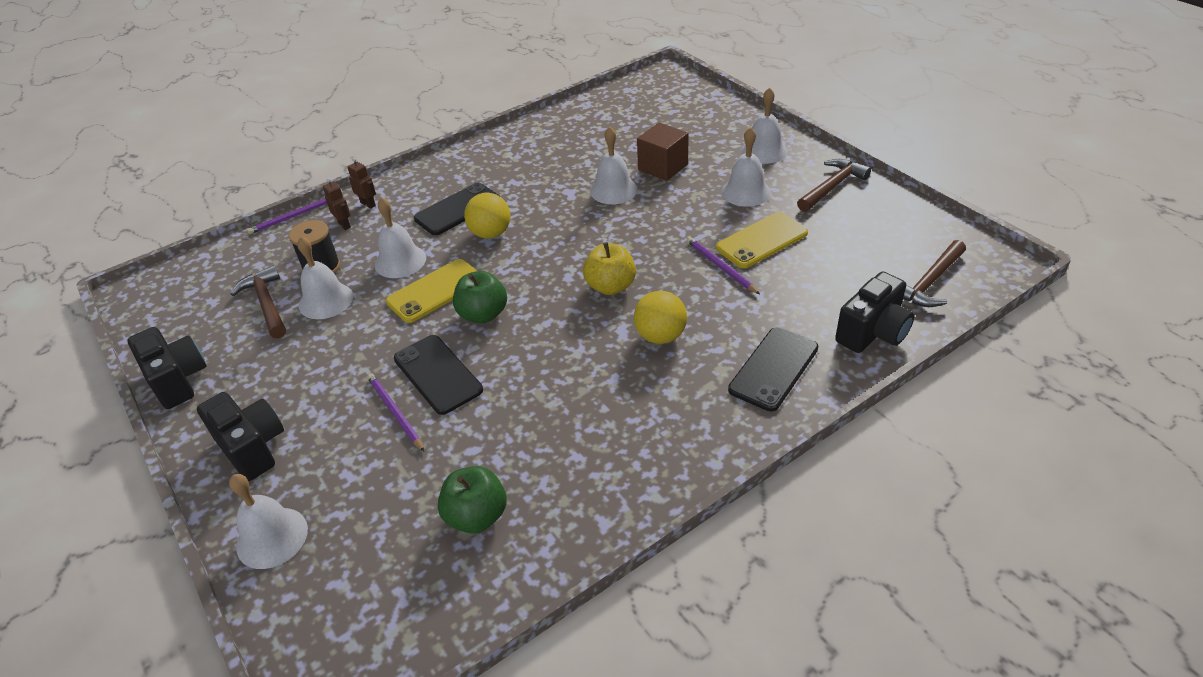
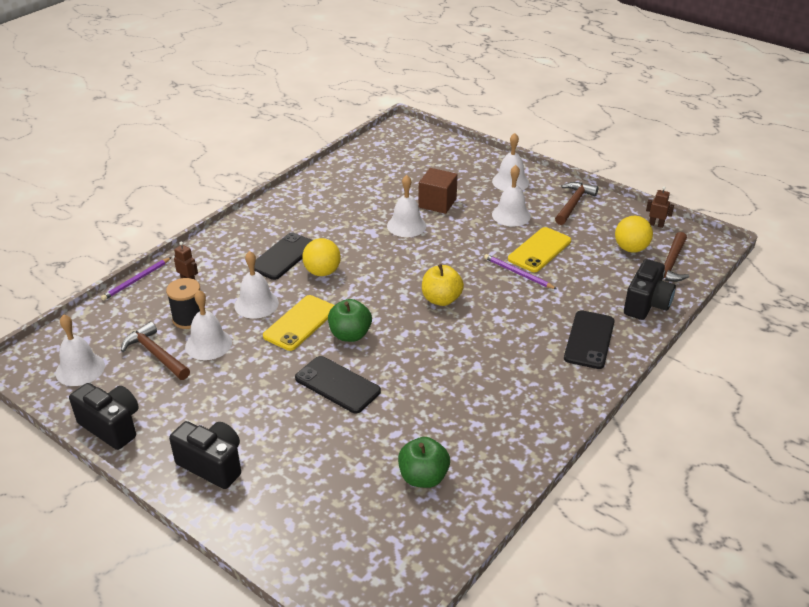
camera: 20 degrees left, 5 degrees down
(272, 537) = (269, 524): white bell -> white bell (80, 369)
(368, 204) = (200, 262): brown robot -> brown robot (656, 224)
(395, 412) = (318, 418): purple pencil -> none
(660, 336) = (497, 330): yellow ball -> yellow ball (630, 248)

